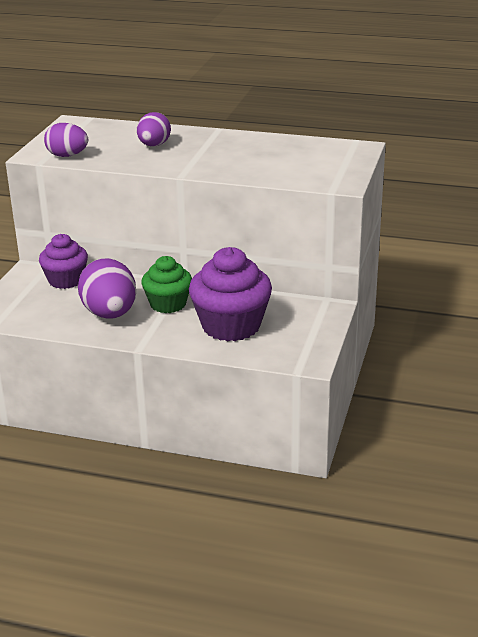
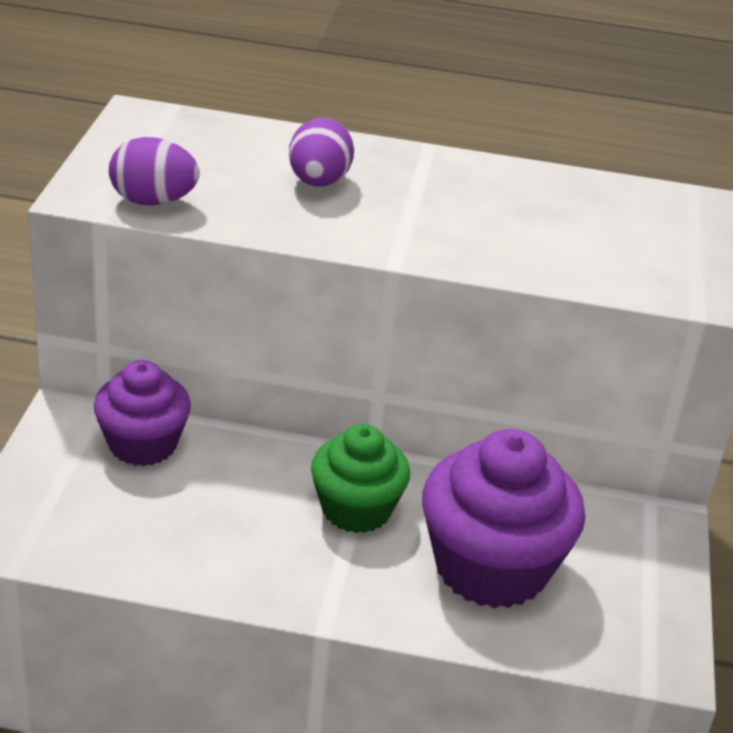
camera: 10 degrees left, 5 degrees up
(110, 314) = (248, 534): purple egg -> none

